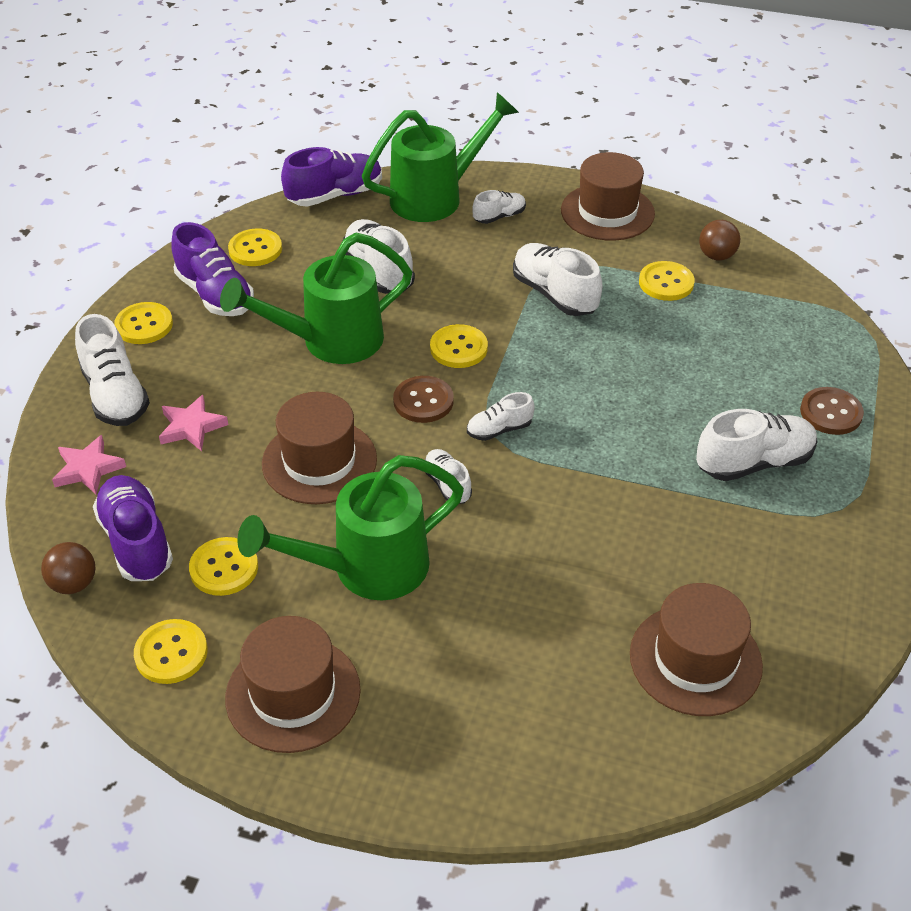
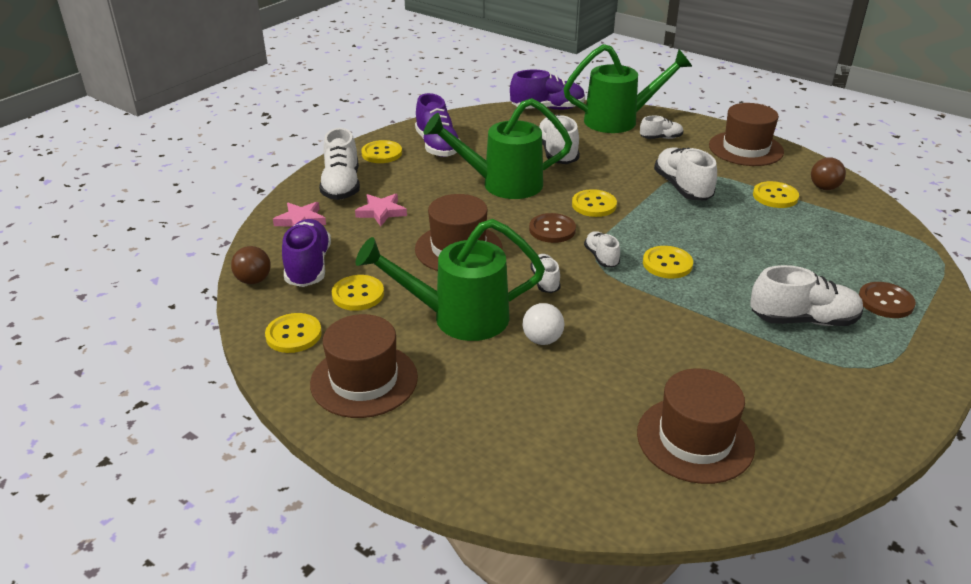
camera: 20 degrees right, 10 degrees down
(255, 249) = (477, 127): yellow button -> yellow button (667, 264)
(479, 573) = (542, 340): none -> white ball
(499, 430) = (601, 257): white shoe -> white shoe turned 75 degrees clockwise

